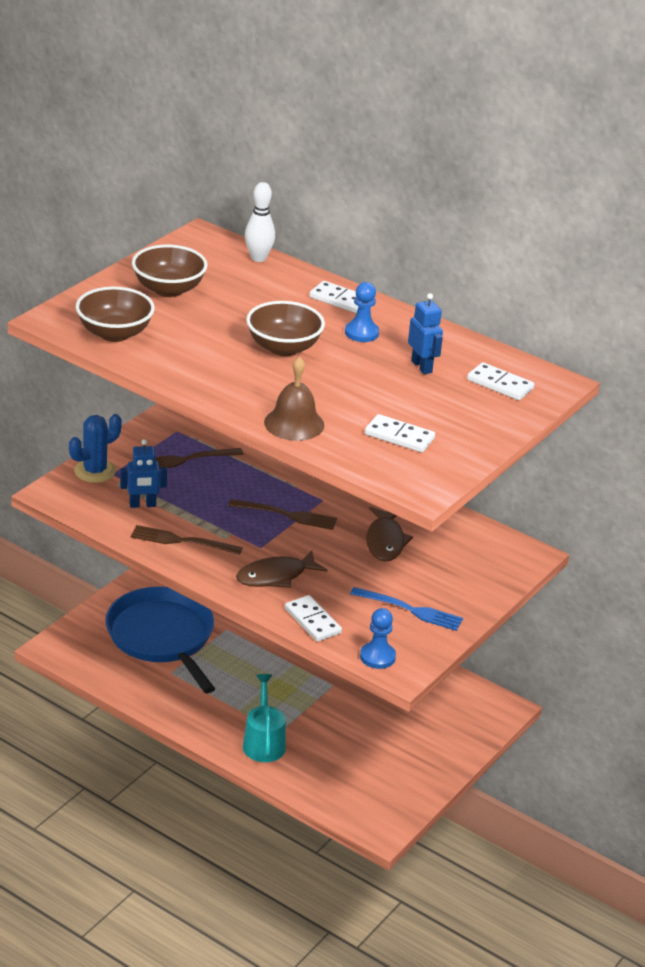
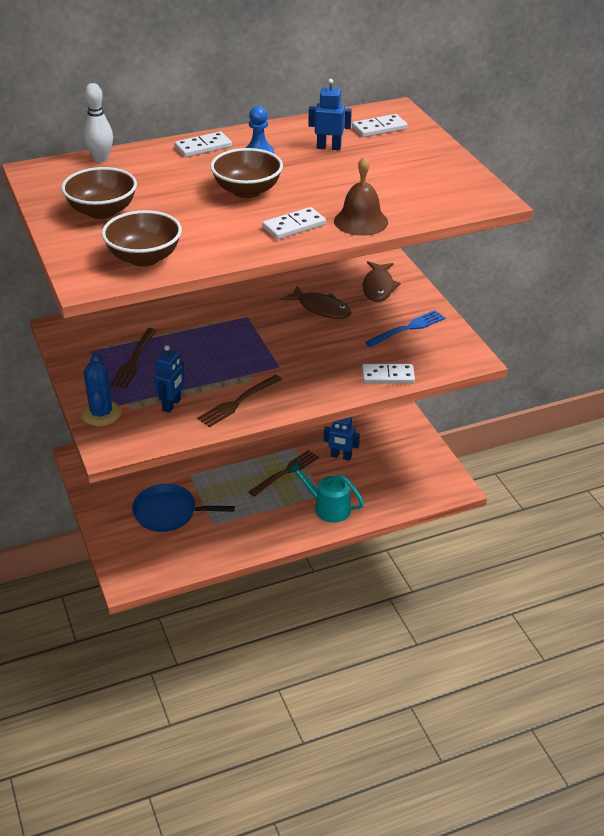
camera: 55 degrees left, 5 degrees up
(162, 637) = (169, 512): blue pan -> blue pan, size x0.66
(275, 576) = (321, 373): brown fish -> brown fish (378, 287)
(287, 515) = (251, 339): brown fork -> brown fork (286, 472)
(350, 724) = (341, 456): none -> blue robot
(377, 657) = (450, 363): blue pawn -> none
(399, 436) = (415, 186): white domino -> white domino (294, 226)

